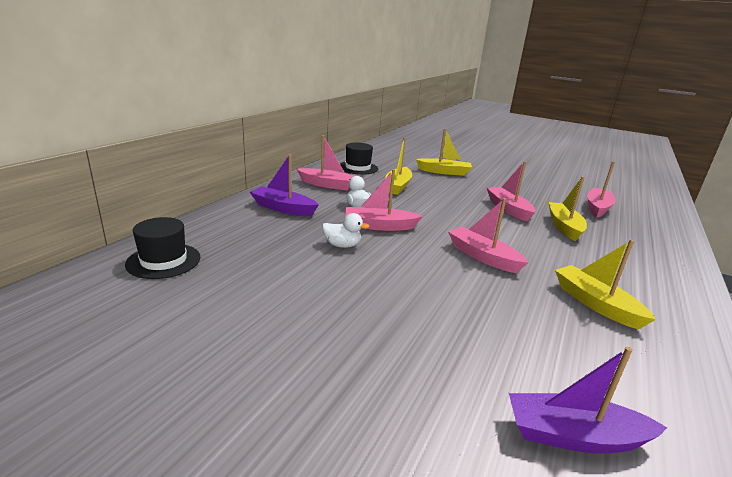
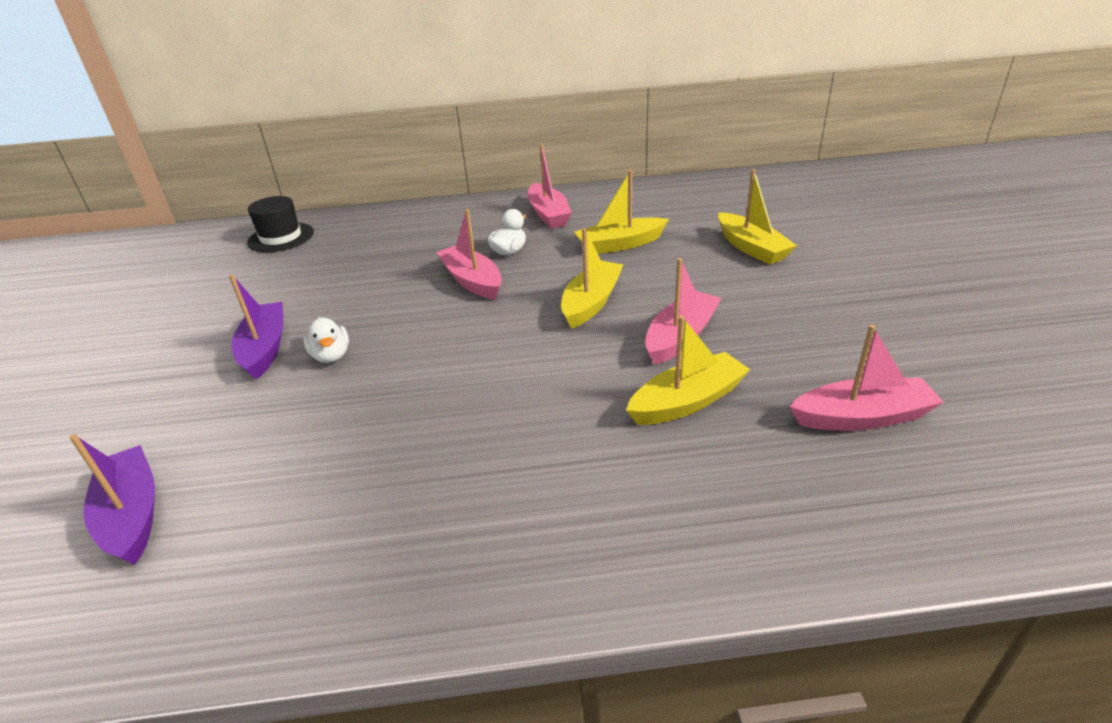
camera: 60 degrees right, 10 degrees up
(283, 208) = (446, 225): purple boat -> purple boat (265, 348)
(342, 245) = (396, 283): white duck -> white duck (331, 356)
(358, 168) = (641, 203): black hat -> none
(482, 257) = (471, 365): pink boat -> none
(595, 304) = (425, 483): yellow boat -> yellow boat (591, 302)

